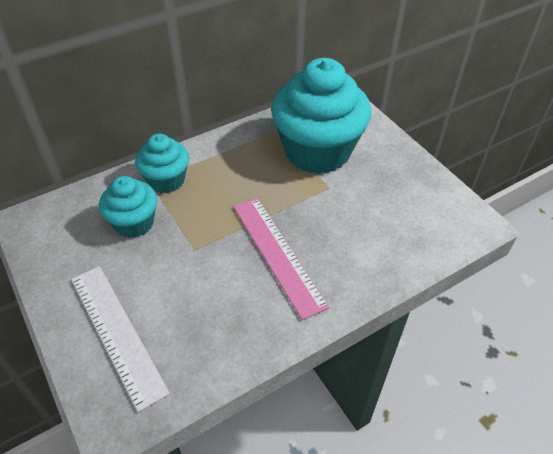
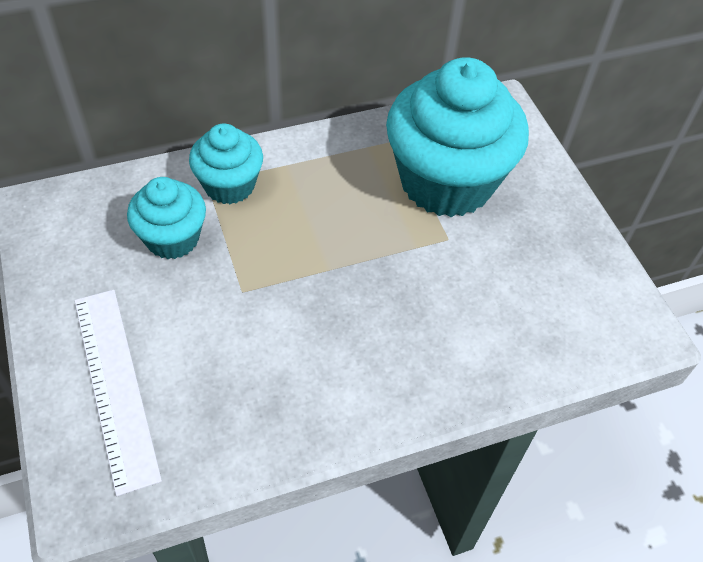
camera: 10 degrees right, 5 degrees up
(278, 254) = (351, 321): pink ruler -> none

